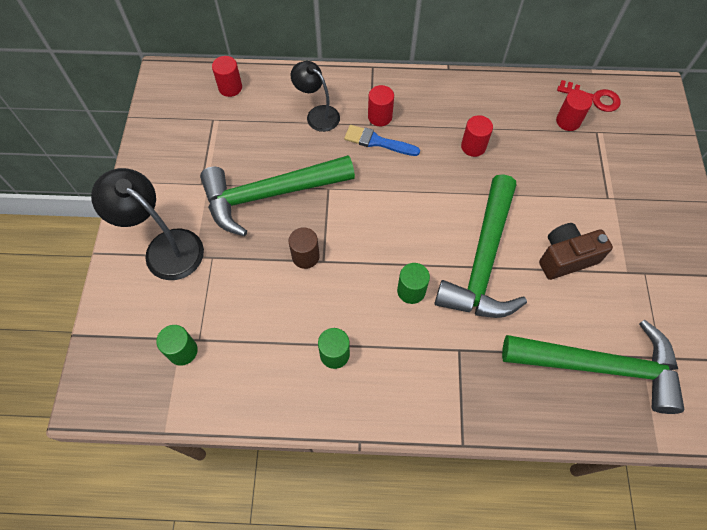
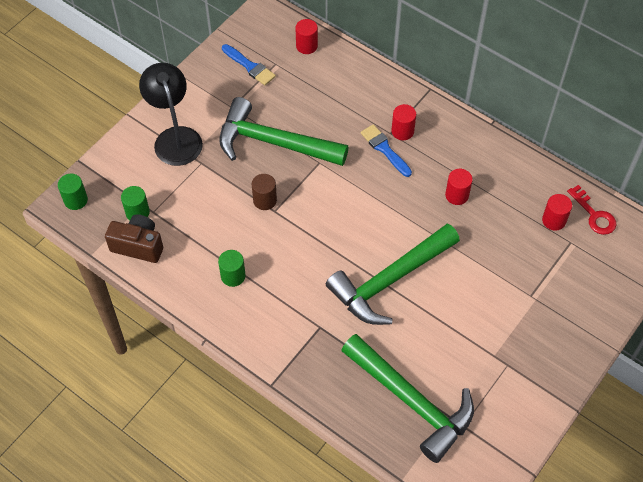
camera: 35 degrees right, 5 degrees down
(189, 135) = (250, 66): none -> blue brush
(317, 114) = (356, 103): black lamp -> none
(411, 291) = (319, 268): green cylinder -> green cylinder (76, 200)
(566, 258) = (455, 316): brown camera -> brown camera (138, 246)

